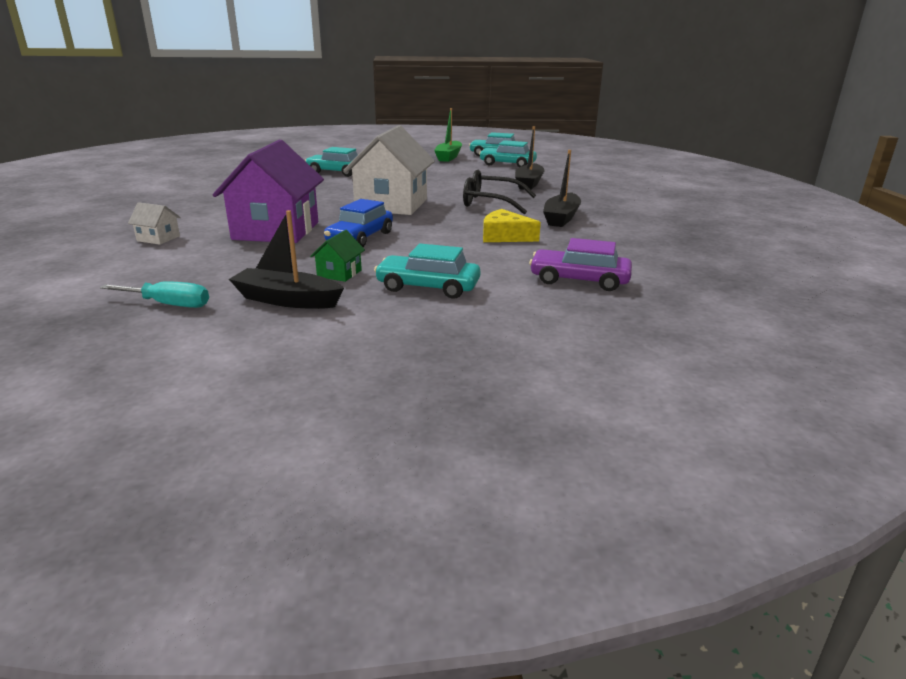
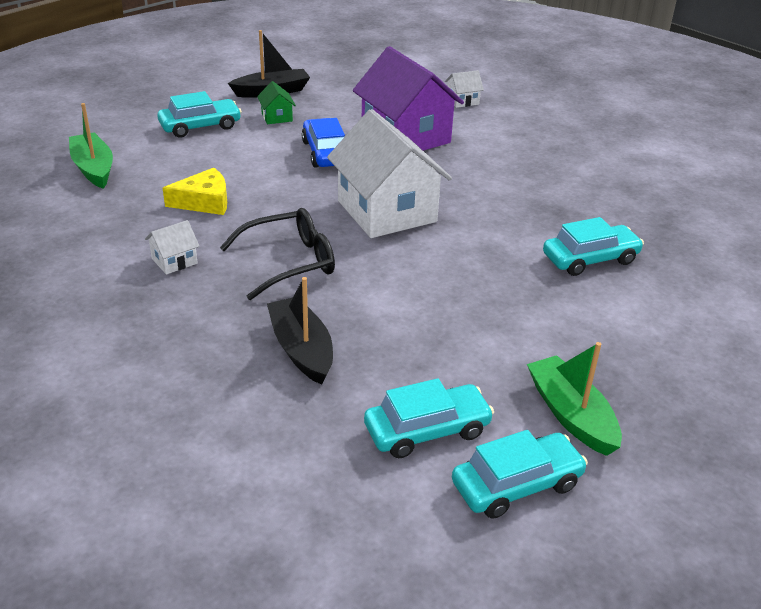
camera: 140 degrees right, 10 degrees up
(169, 304) = (328, 70): turquoise screwdriver -> none
(561, 218) = (174, 261): black boat -> white house
(579, 280) = (93, 169): purple car -> green boat

